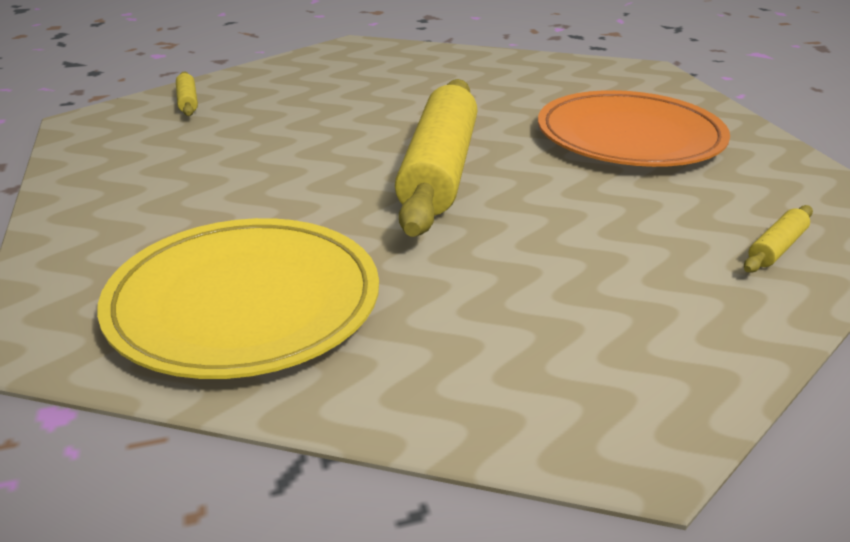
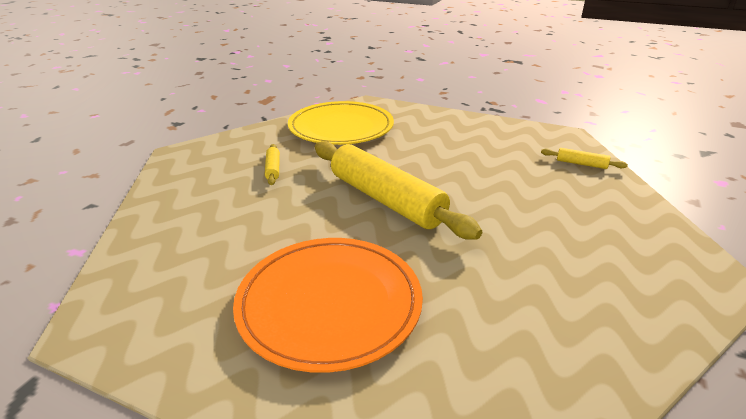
camera: 130 degrees right, 0 degrees up
(776, 248) = (157, 252): yellow rolling pin -> yellow rolling pin (273, 169)

